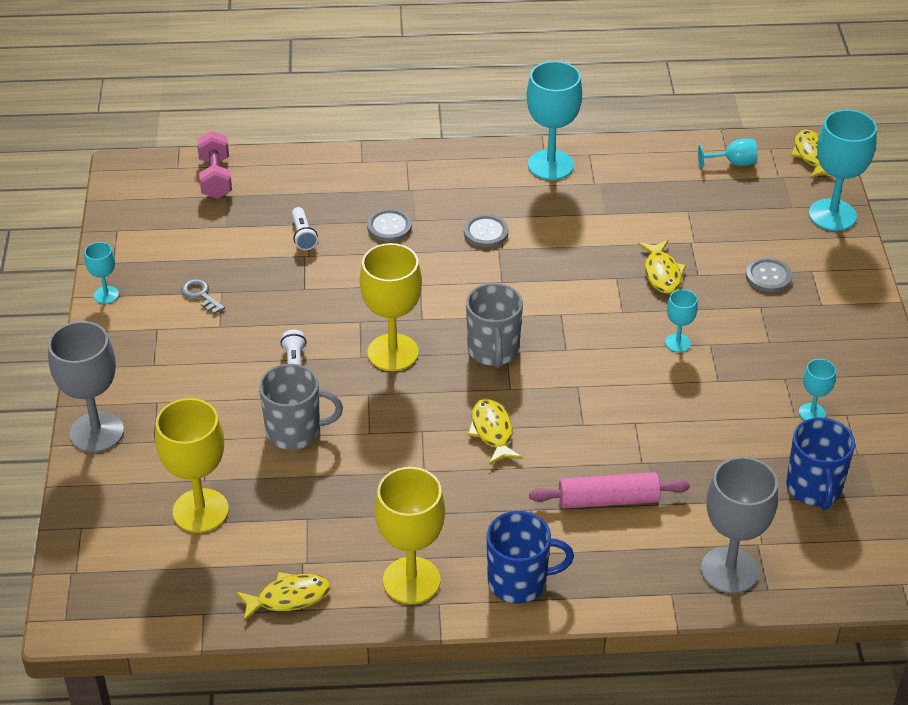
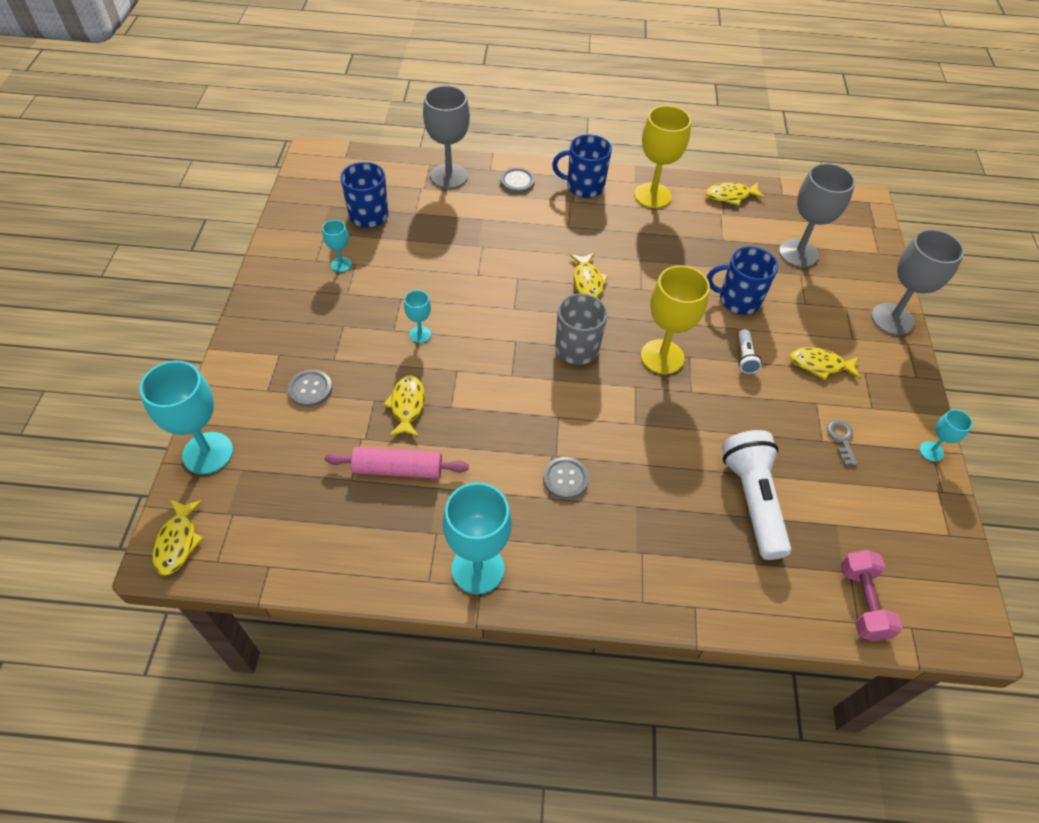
camera: 175 degrees left, 10 degrees up
(200, 295) = (841, 439): grey key -> grey key turned 150 degrees counterclockwise
(200, 511) = (798, 253): yellow goblet -> grey goblet
(206, 366) = (820, 365): none -> yellow fish
(295, 431) = (738, 300): grey mug -> blue mug
(303, 236) = (752, 500): white flashlight -> white flashlight, size x2.20
(389, 226) = (664, 500): grey button -> grey button (517, 181)
(608, 500) = (514, 225): pink rolling pin -> pink rolling pin (398, 469)
(733, 163) = (271, 543): turquoise goblet -> none

